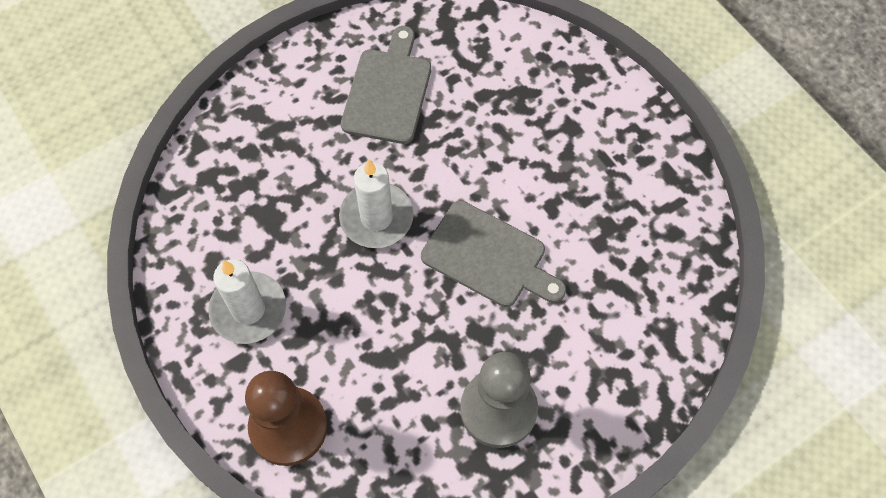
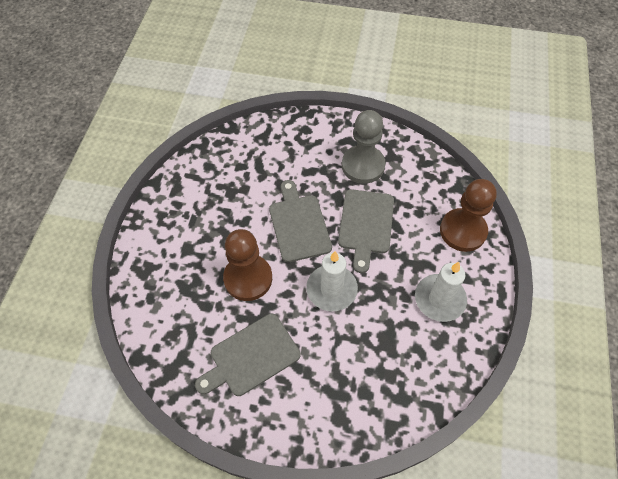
camera: 135 degrees left, 5 degrees down
(413, 327) = (366, 225): none -> grey cutting board
(474, 153) = (248, 278): none -> brown pawn

